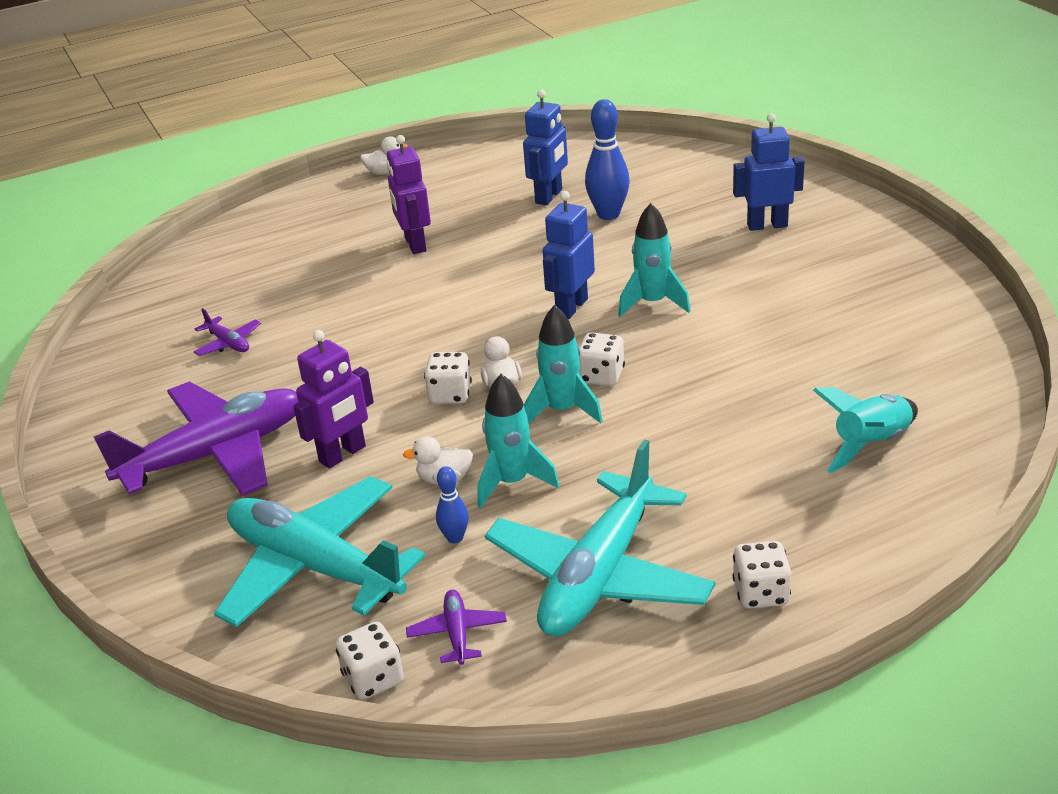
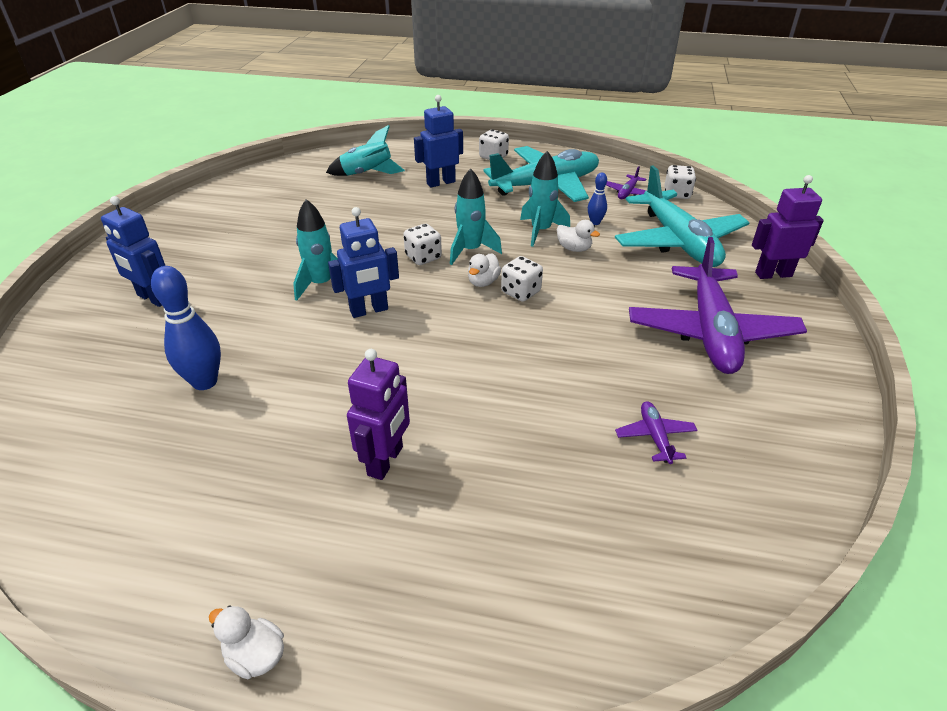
camera: 145 degrees left, 5 degrees up
(215, 454) = (710, 332): purple plane -> purple plane turned 90 degrees counterclockwise
(343, 454) = (622, 289): purple robot -> purple robot (773, 274)
(549, 196) = (198, 443): blue robot -> blue robot (441, 182)

